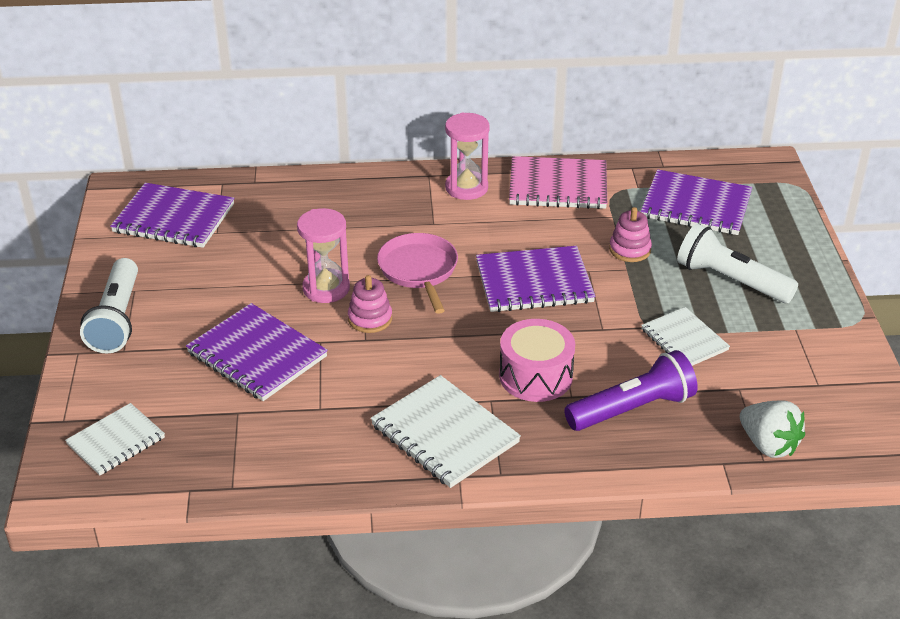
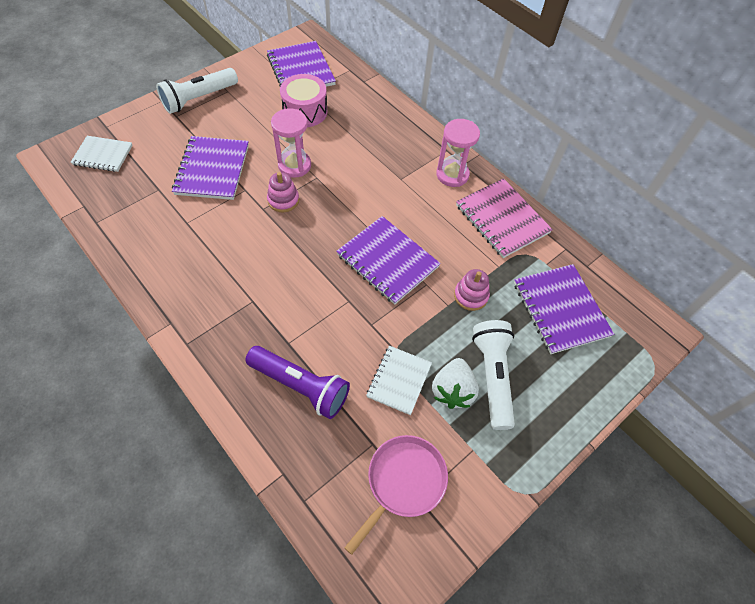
camera: 50 degrees right, 20 degrees up
(419, 270) = (348, 197): pink pan -> pink pan (403, 482)
(444, 434) = (204, 294): white notebook -> none
(535, 376) = (293, 312): pink drum -> pink drum (305, 111)
(768, 445) = (323, 496): white strawberry -> white strawberry (452, 390)

